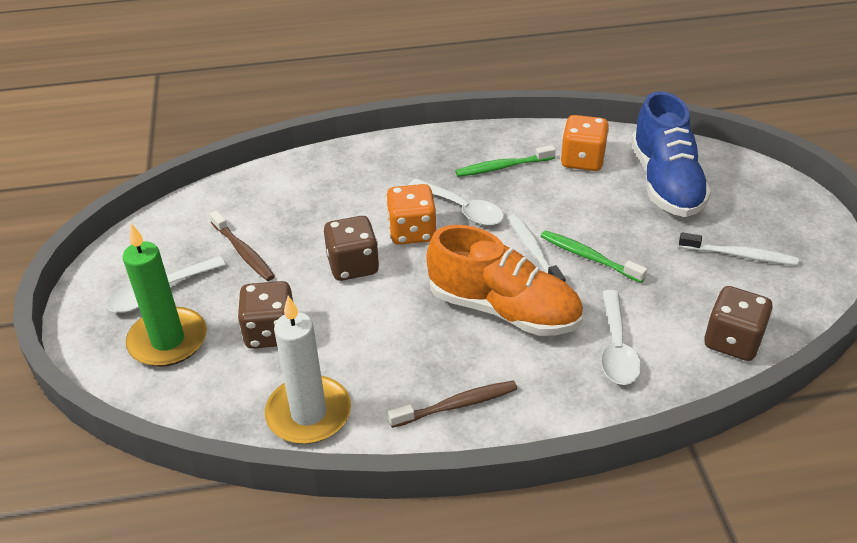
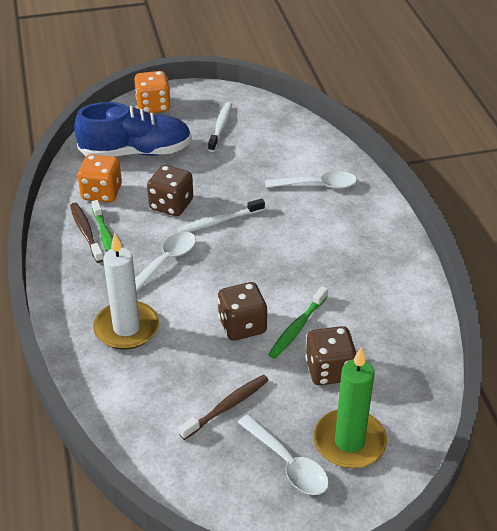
camera: 95 degrees left, 0 degrees up
(308, 413) = (409, 335): white candle -> white candle (126, 328)
(412, 232) = (196, 291): orange dice -> orange dice (153, 106)
(456, 405) = (383, 258): brown toothbrush -> brown toothbrush (86, 232)
(503, 310) = (286, 237): orange shoe -> none
(588, 257) = (225, 194): green toothbrush -> green toothbrush (297, 328)
(732, 341) = (304, 138): brown dice -> brown dice (171, 205)

